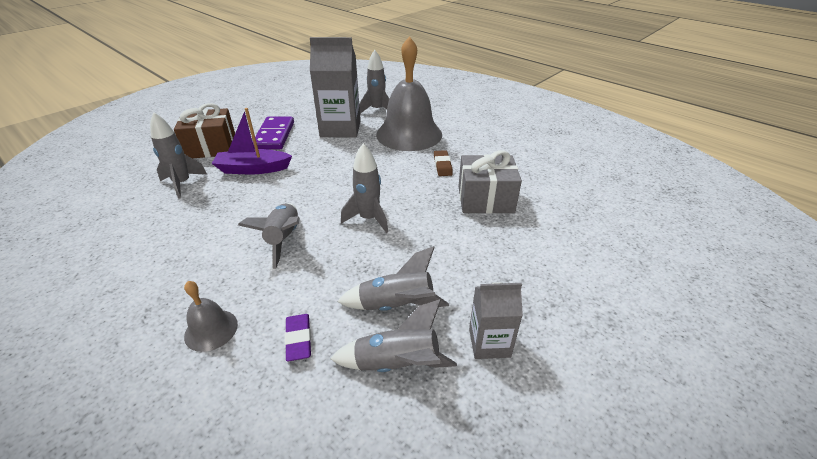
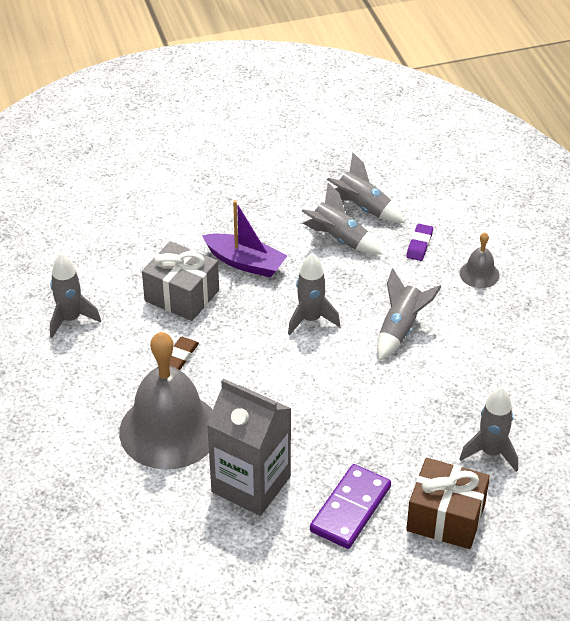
camera: 150 degrees left, 5 degrees up
(253, 169) = (401, 445): purple boat -> purple boat (245, 263)
(377, 110) = (166, 510): grey rocket -> grey rocket (71, 319)
(489, 343) = (296, 196): grey carton -> none

